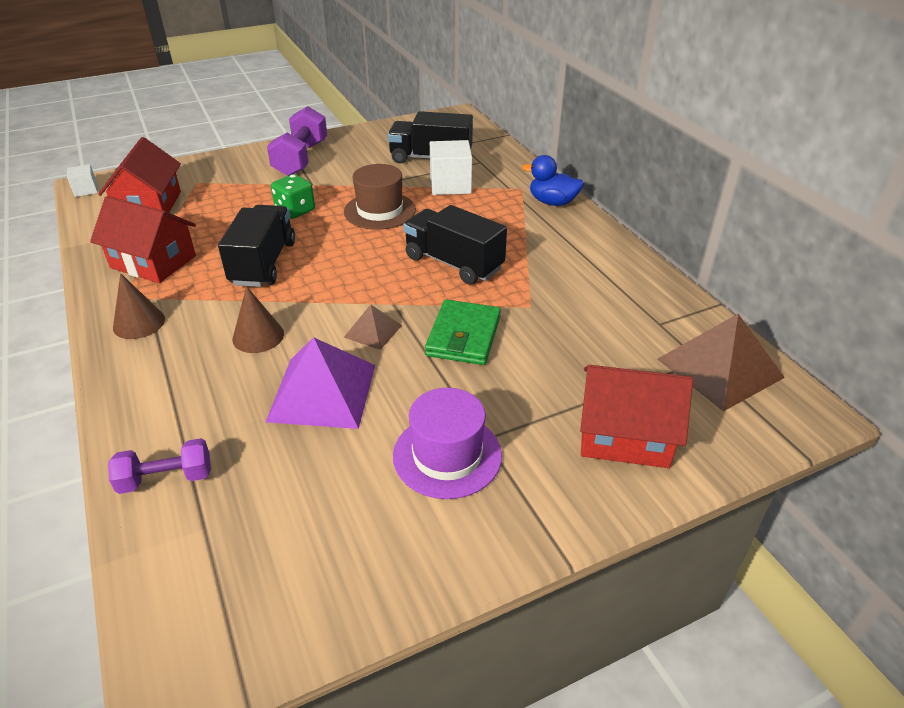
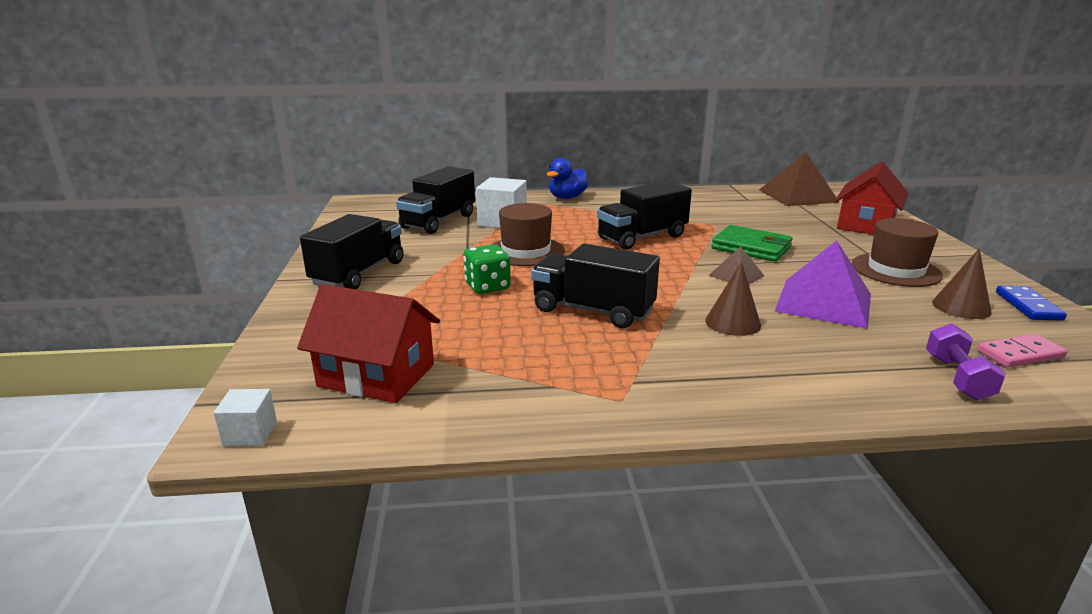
camera: 70 degrees left, 15 degrees down
(139, 323) = (688, 388): brown cone -> brown cone (961, 307)
(153, 262) = (545, 376): red house -> none
(224, 539) = (1020, 354): none -> pink domino
(301, 159) = (359, 273): purple dumbbell -> black truck
(369, 577) = (1028, 306): none -> blue domino
(447, 455) = (896, 270): purple hat -> brown hat

